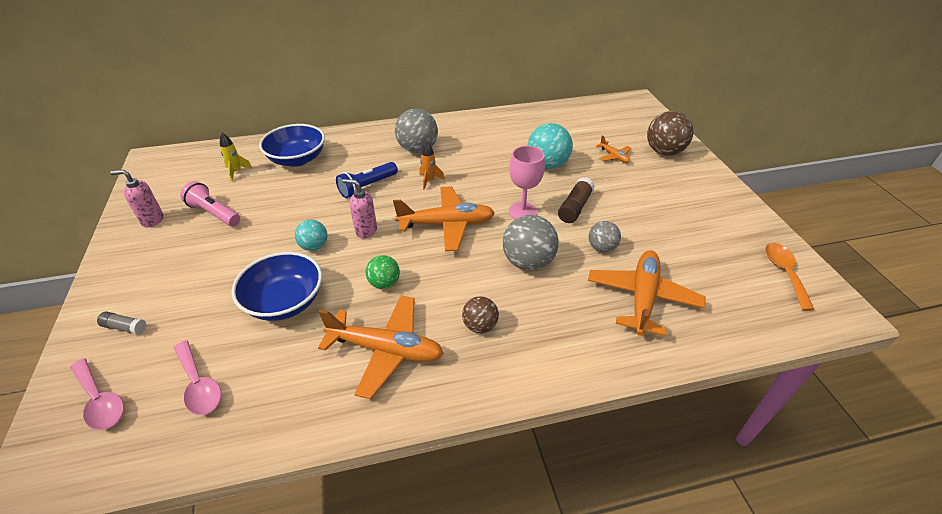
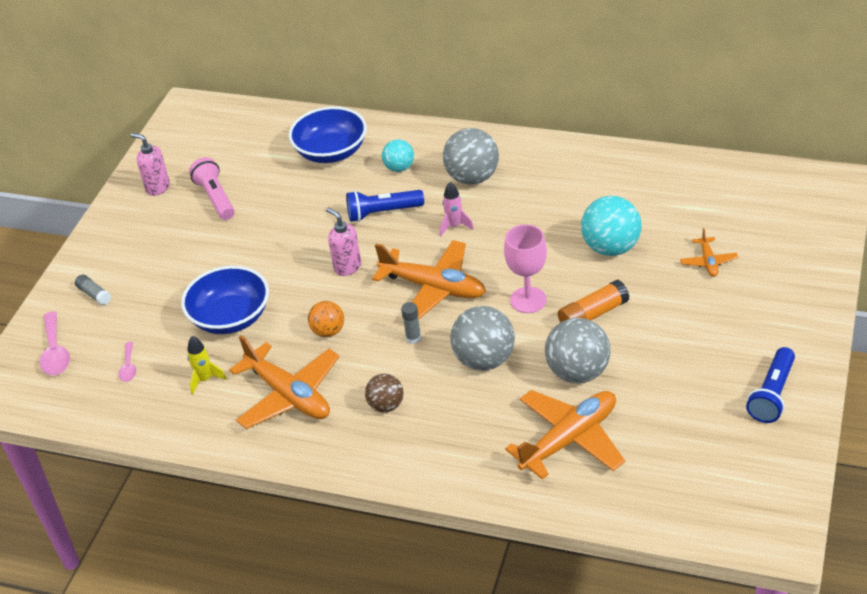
camera: 35 degrees right, 0 degrees up
(199, 385) = (129, 367): pink spoon -> pink spoon, size x0.59
(236, 172) = (261, 151): yellow rocket -> yellow rocket (205, 380)
(314, 246) = (288, 268): turquoise ball -> turquoise ball (399, 168)
(384, 283) = (328, 331): green ball -> orange ball
(429, 181) = (454, 226): orange rocket -> pink rocket
(460, 265) = (413, 338): none -> grey glue stick
(575, 207) = (593, 314): brown glue stick -> orange glue stick
(601, 248) = (578, 372): grey ball -> grey ball, size x1.69
(664, 152) = (784, 276): brown ball -> none
(733, 219) = (772, 394): none -> blue flashlight
(784, 273) = (760, 475): orange spoon -> none

